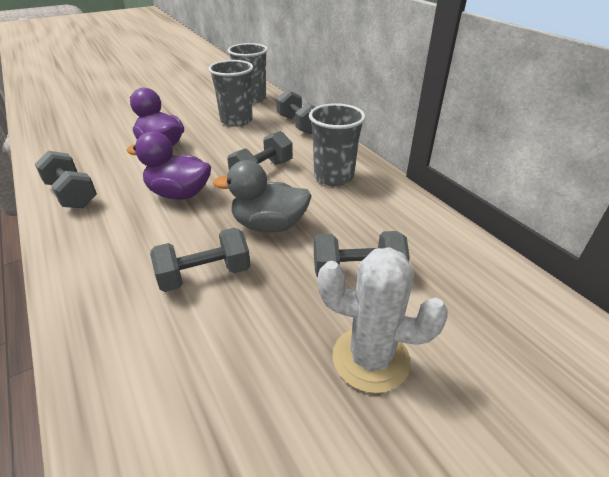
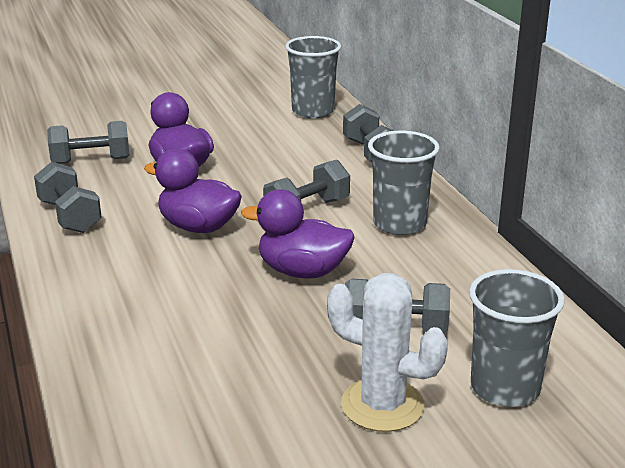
camera: 10 degrees right, 10 degrees down
(205, 275) = (218, 314): grey dumbbell -> grey dumbbell (91, 161)
(236, 120) = (286, 141): grey cup -> grey cup (505, 388)
(269, 225) = (302, 271): grey duck -> purple duck

